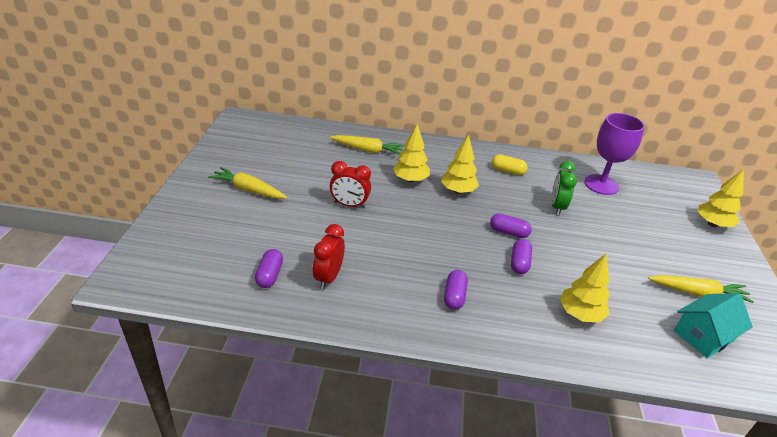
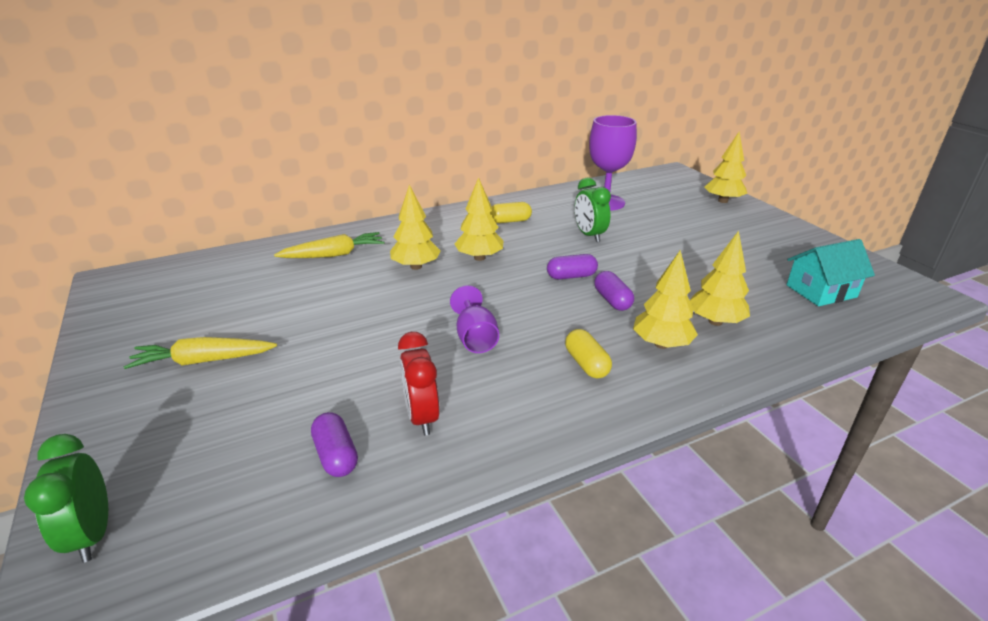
camera: 30 degrees left, 5 degrees down
(146, 256) = (92, 534): none -> green clock
(349, 205) = (367, 321): red clock -> none
(401, 245) = (475, 338): none -> purple goblet
(454, 296) = (586, 364): purple capsule -> yellow capsule
(520, 309) = (661, 344): none -> yellow tree
(697, 293) = (776, 259): yellow carrot -> none
(703, 335) = (821, 291): turquoise house -> turquoise house turned 45 degrees clockwise

